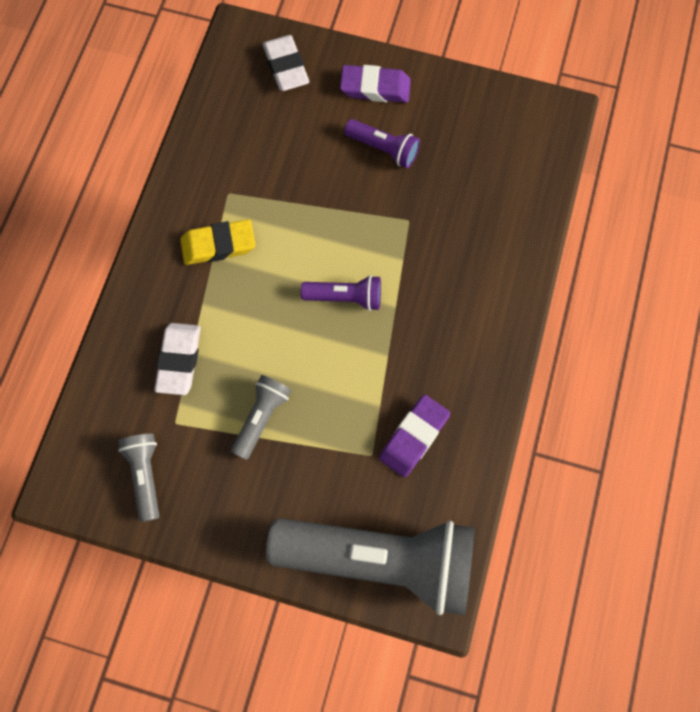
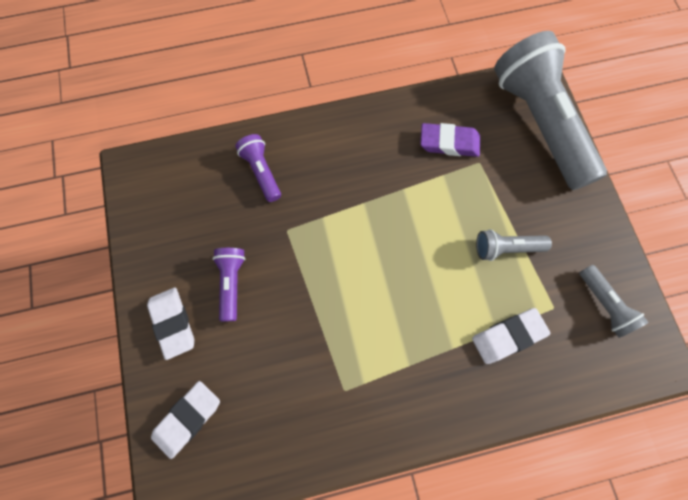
camera: 120 degrees left, 0 degrees up
(146, 475) = (604, 304): grey flashlight -> grey flashlight turned 75 degrees counterclockwise
(218, 245) = (396, 368): yellow eraser -> none
(345, 297) = (378, 241): purple flashlight -> purple flashlight (261, 172)
(375, 88) = (173, 323): purple eraser -> white eraser

